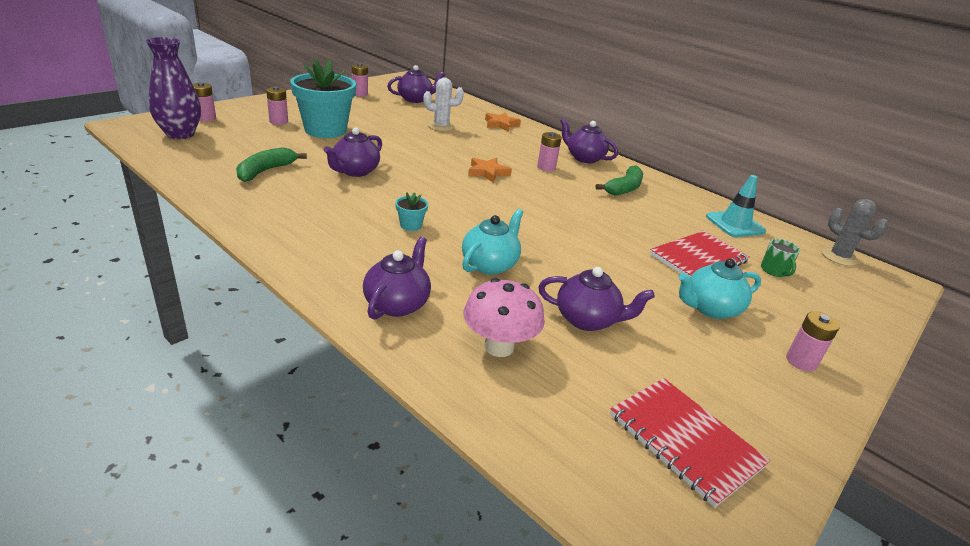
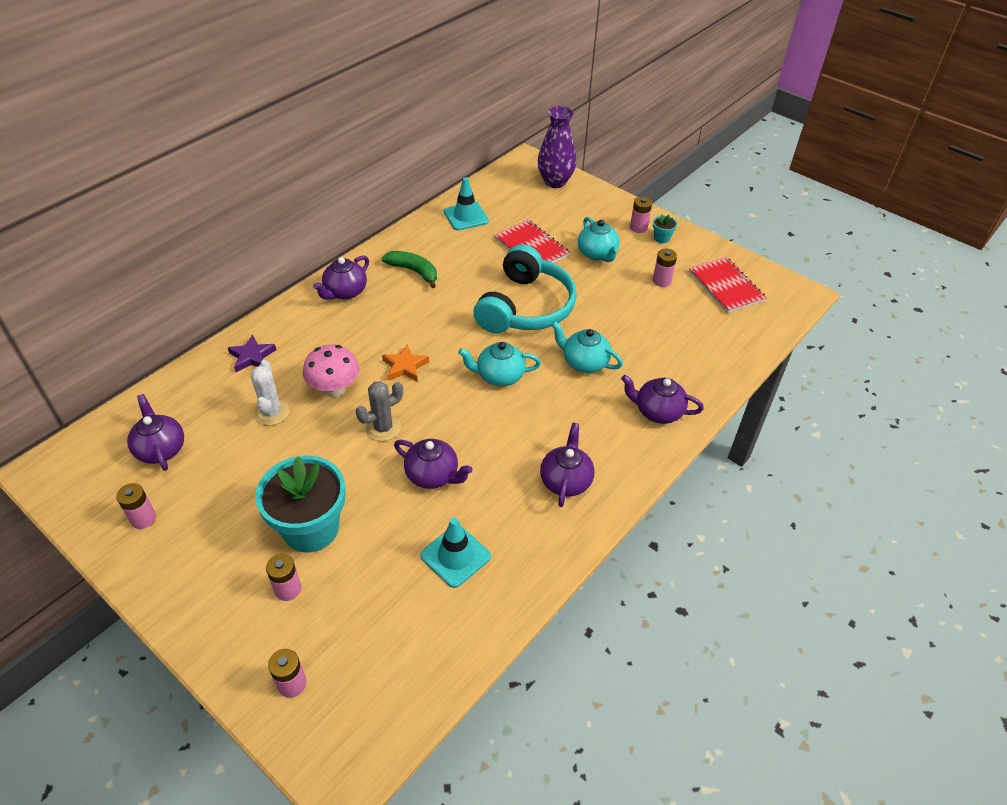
camera: 90 degrees left, 15 degrees up
(180, 134) = (363, 690): purple vase -> purple vase (555, 182)
(266, 171) = (455, 556): green banana -> turquoise traffic cone
(410, 225) = (538, 416): turquoise flower pot -> turquoise flower pot (661, 238)
(472, 213) = (499, 376): none -> turquoise teapot
(499, 346) = (682, 357): pink mushroom -> pink mushroom (334, 389)
(501, 124) = (252, 357): orange star -> purple star
(546, 167) = (378, 322): pink battery -> pink battery (661, 281)
(582, 240) = (526, 307): none -> turquoise headphones
(587, 320) = (635, 313): purple teapot -> purple teapot (566, 481)
(684, 441) = (726, 286): red notebook -> red notebook turned 75 degrees counterclockwise
(774, 271) = (535, 213): green mug -> none
(839, 257) = (502, 176): grey cactus -> grey cactus (383, 428)

